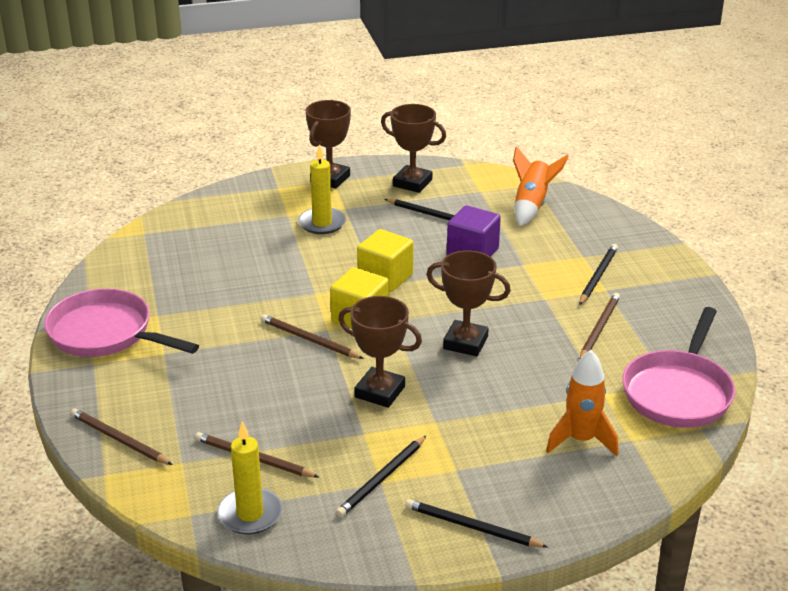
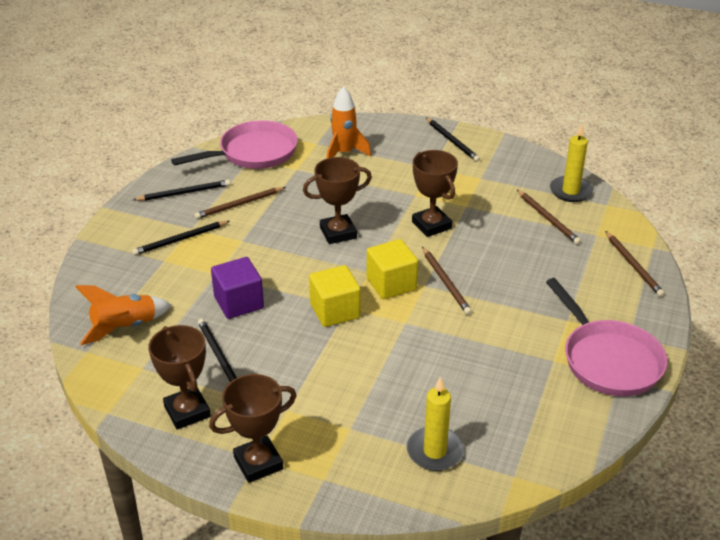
camera: 145 degrees left, 5 degrees up
(322, 223) = (327, 399): yellow candle -> yellow candle (435, 451)
(382, 478) = (478, 179): black pencil -> black pencil (184, 193)
(465, 343) = (338, 233): brown trophy -> brown trophy turned 75 degrees counterclockwise

